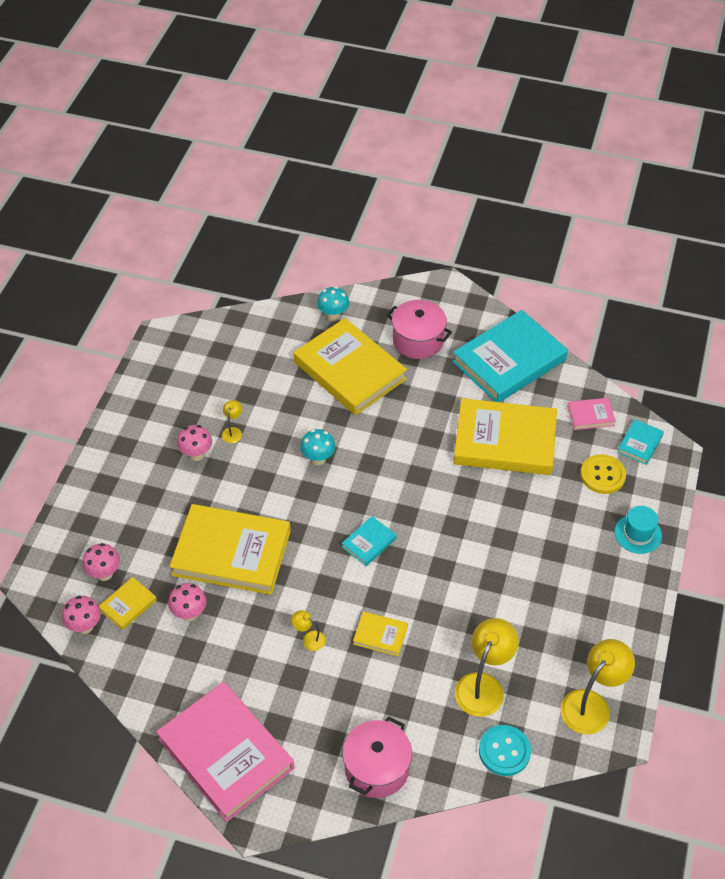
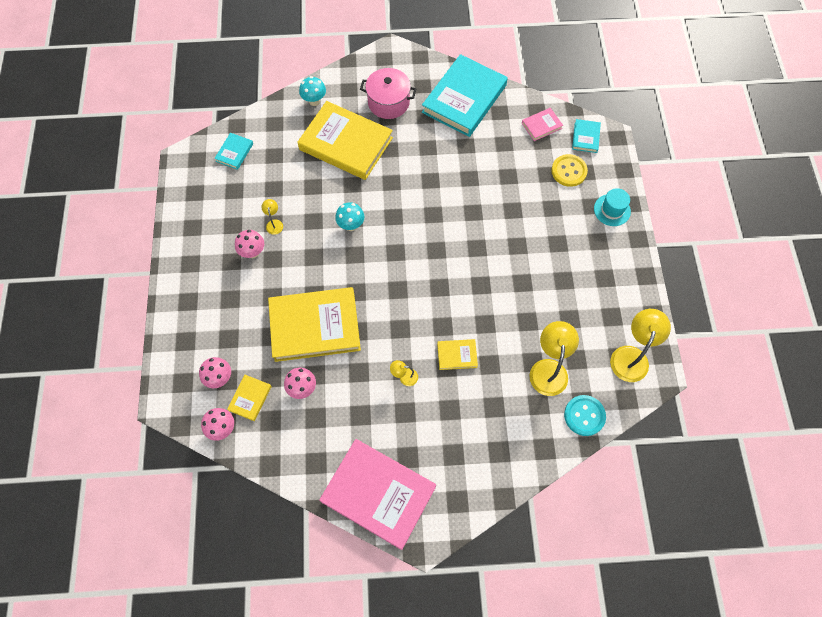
camera: 20 degrees left, 15 degrees up
(369, 543) = (418, 282): turquoise book -> turquoise book (234, 152)
(376, 768) = (497, 463): pink pot -> none
(504, 441) = (487, 166): yellow book -> none

